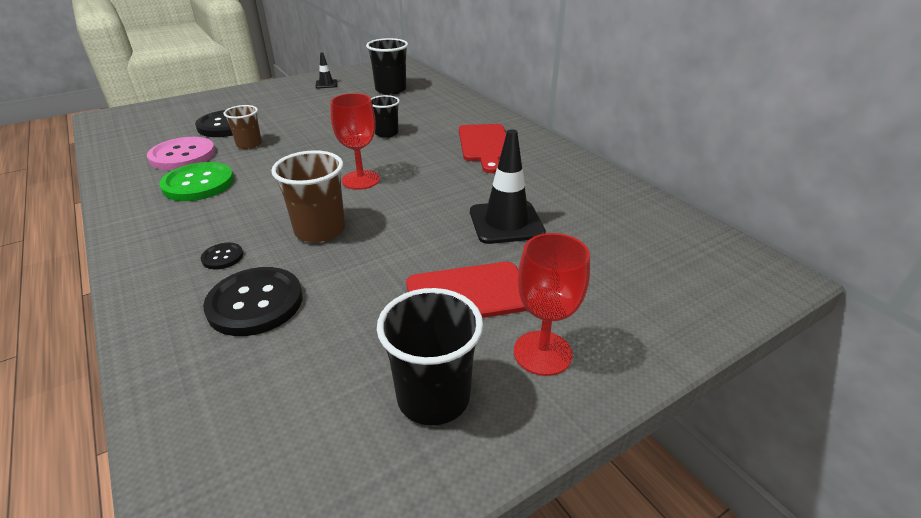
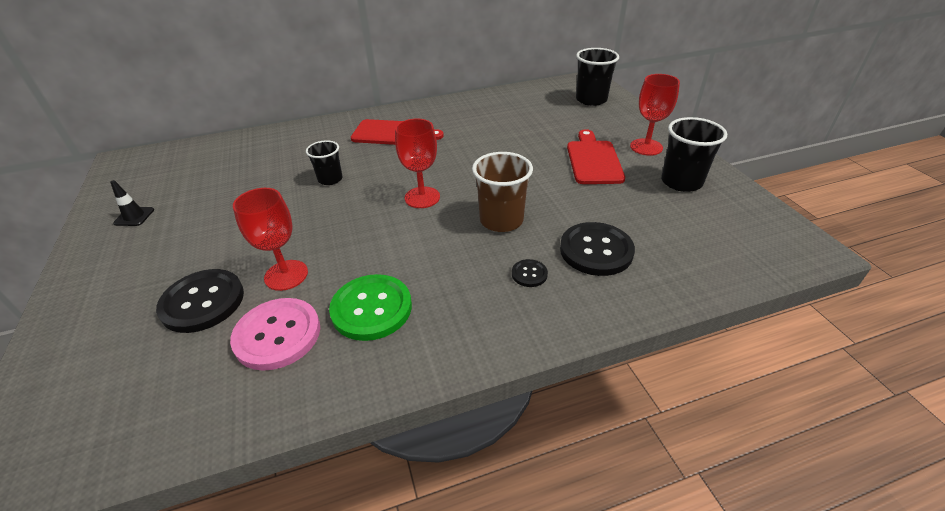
camera: 75 degrees left, 5 degrees up
(249, 144) = (286, 275): brown cup -> red goblet
(390, 90) = (210, 170): black cup -> black cup (591, 100)
(506, 222) = (517, 140): black traffic cone -> none

